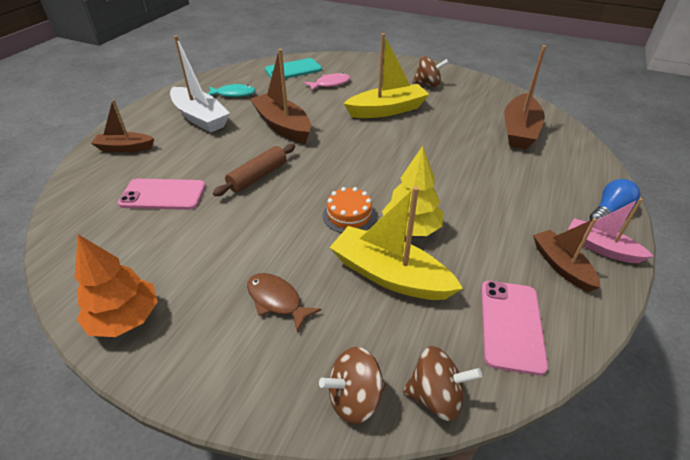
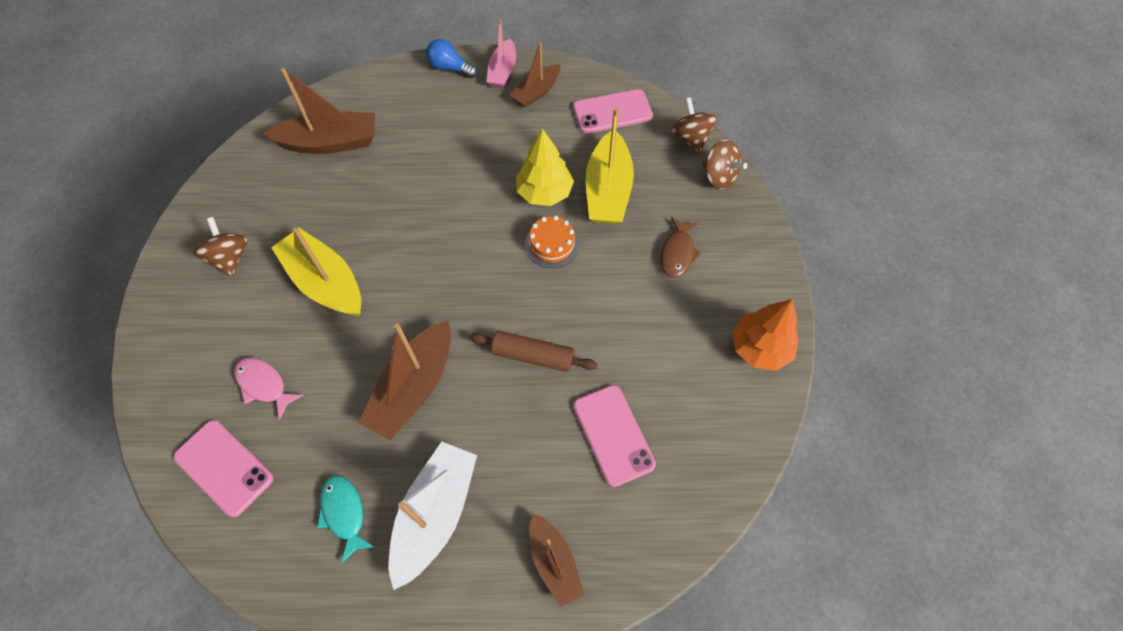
camera: 115 degrees left, 20 degrees up
(293, 70) = (224, 467): turquoise phone -> pink phone

